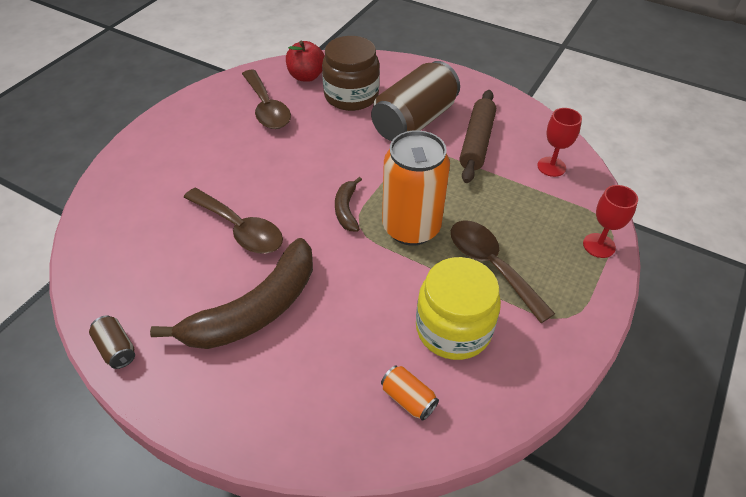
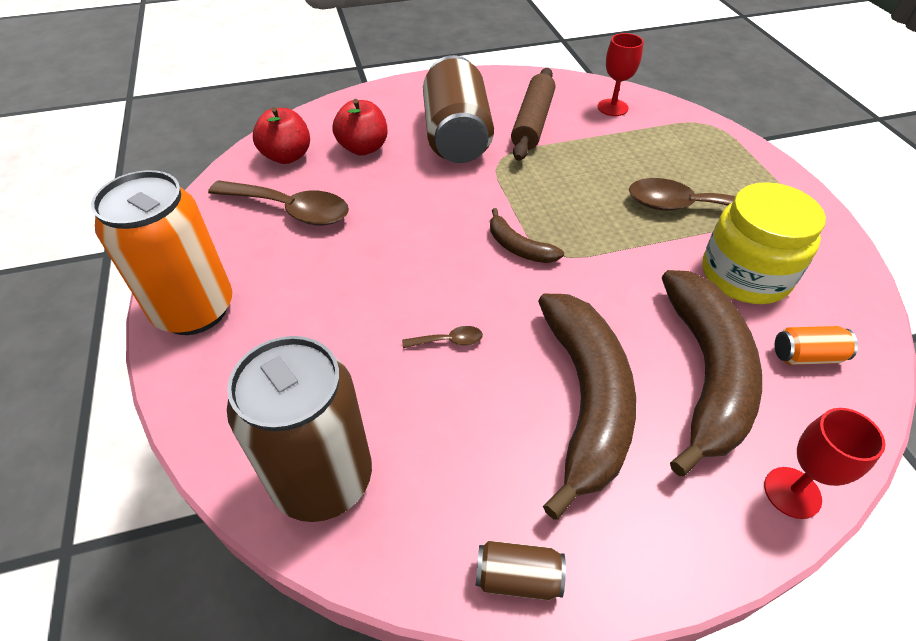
camera: 45 degrees left, 0 degrees up
(110, 244) = (323, 479): none -> brown can
(239, 229) = (448, 341): brown spoon -> brown spoon, size x0.43
(335, 353) = (706, 373): none -> brown banana
(351, 96) = (363, 148): brown jar -> red apple
(411, 228) = (593, 222): orange can -> orange can (194, 310)
(477, 142) = (533, 122): brown rolling pin -> brown rolling pin turned 45 degrees clockwise
(599, 245) = (727, 142): red goblet -> red goblet (792, 492)

